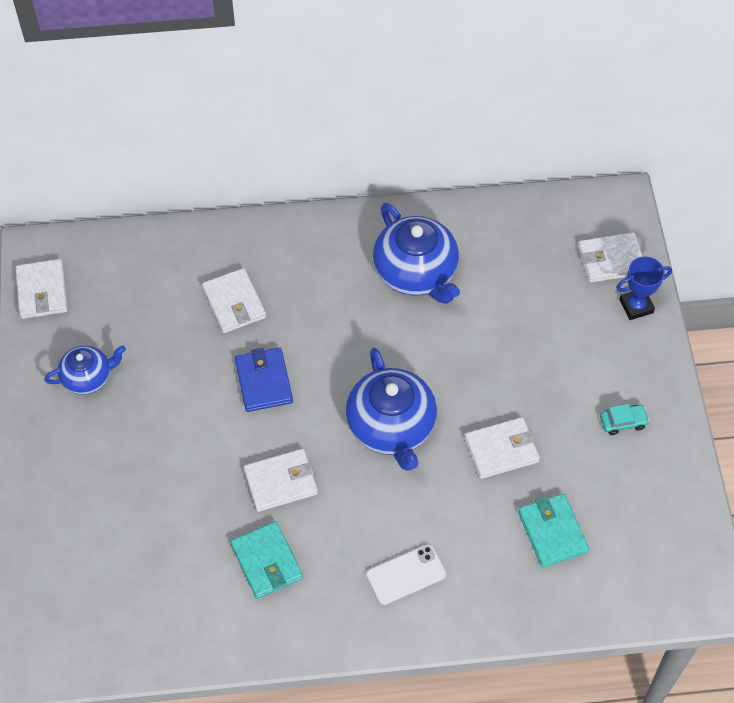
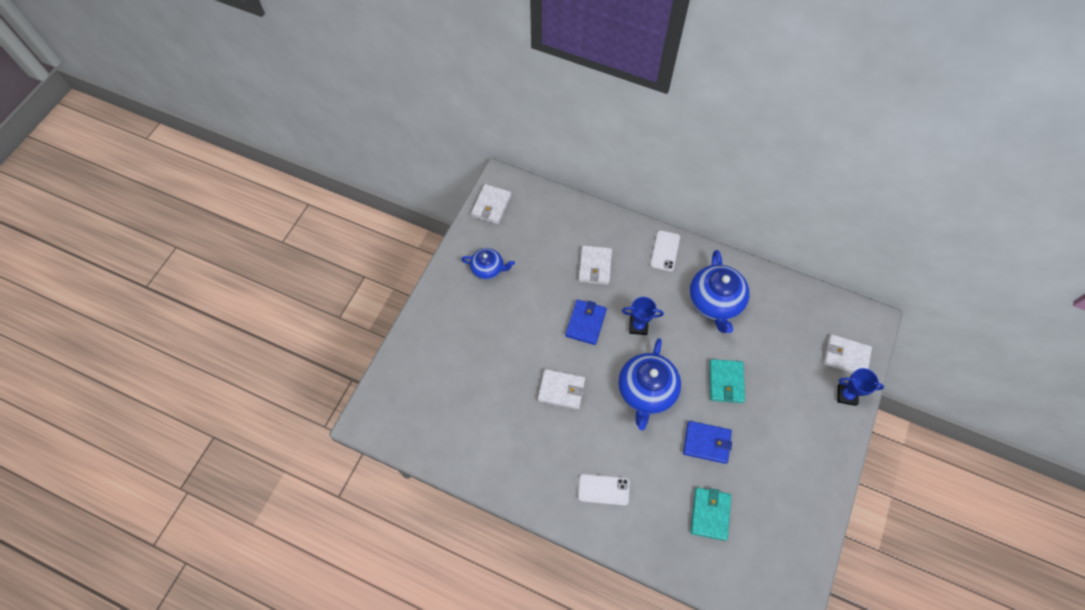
camera: 30 degrees right, 5 degrees up
(266, 562) = (526, 434): turquoise wallet -> turquoise wallet (726, 382)
(316, 239) = (665, 251): none -> white phone
(335, 351) = (638, 326): none -> blue trophy
(501, 450) = (706, 443): white wallet -> blue wallet
(623, 422) = (796, 467): turquoise car -> none

